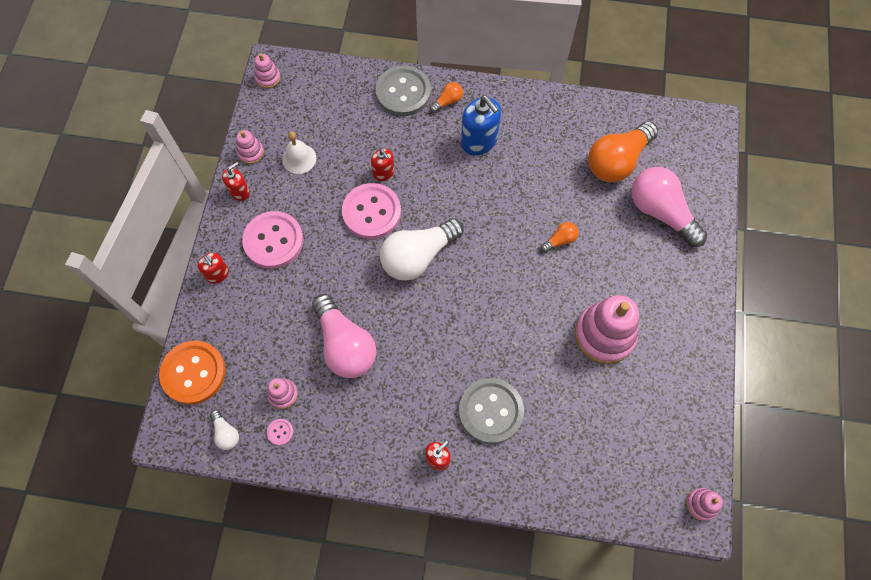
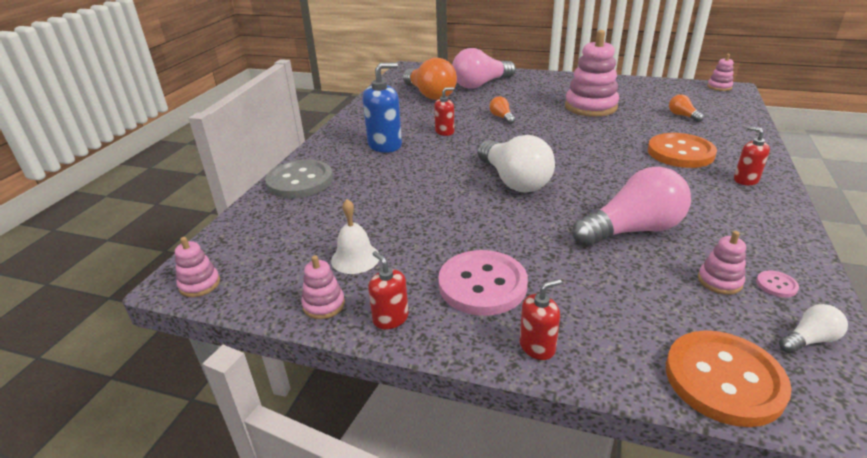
camera: 80 degrees left, 35 degrees down
(371, 212) = (453, 206): pink button -> none
(383, 173) = (402, 197): red soap dispenser -> red soap dispenser (444, 131)
(447, 101) = (328, 158): orange light bulb -> orange light bulb (682, 116)
(490, 411) = (680, 153): grey button -> orange button

